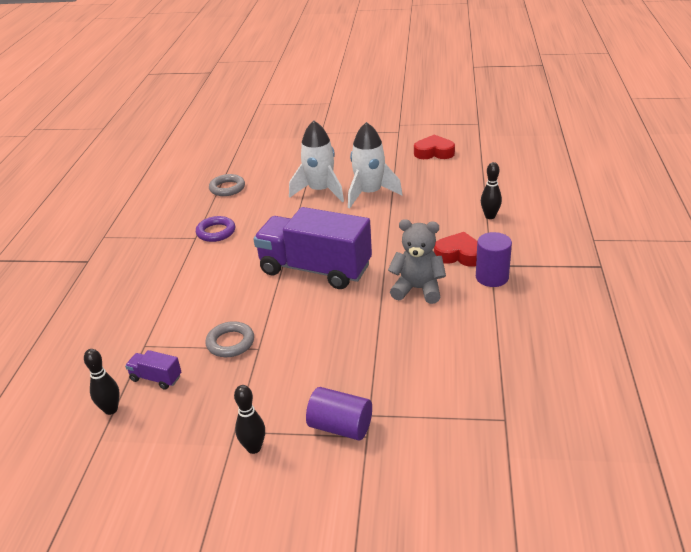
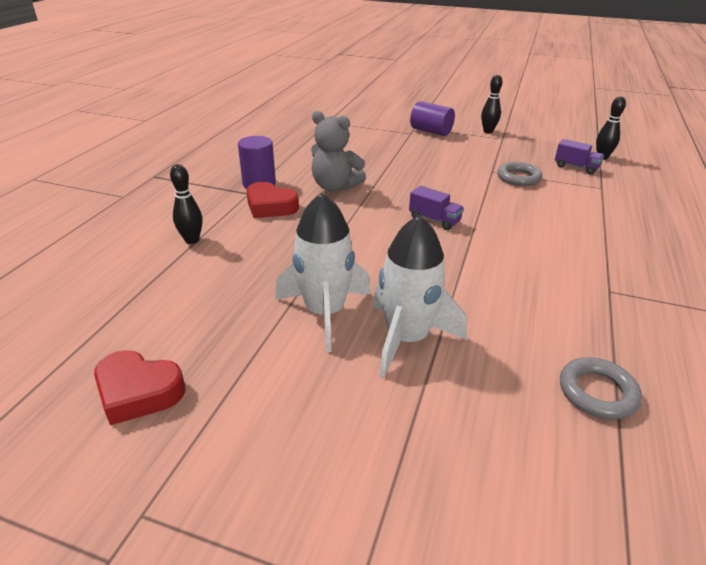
camera: 170 degrees left, 0 degrees up
(216, 232) = (579, 293): purple ring -> none
(315, 269) = (434, 220): purple truck -> purple truck, size x0.40

